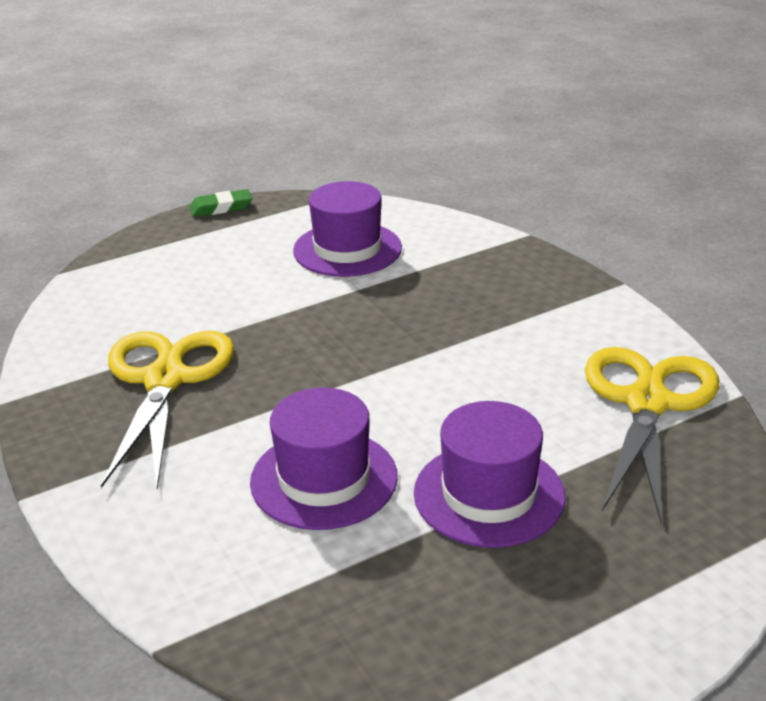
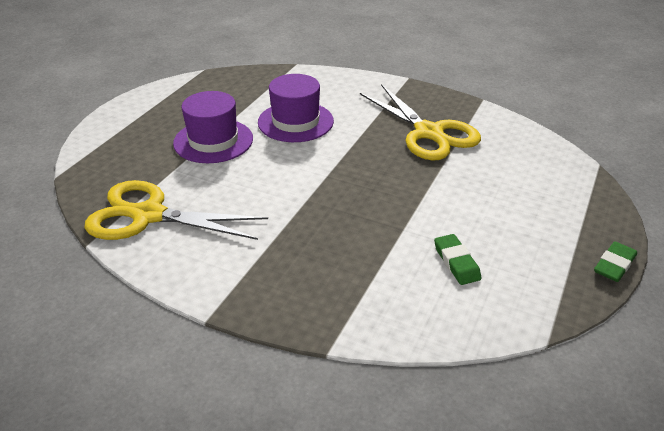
camera: 145 degrees right, 5 degrees up
(347, 249) = (456, 262): purple hat -> green eraser
(647, 403) = (149, 215): yellow scissors -> yellow scissors turned 120 degrees clockwise

